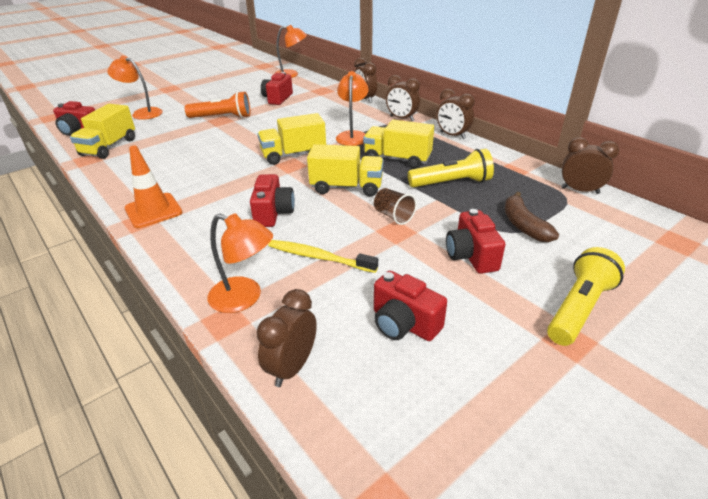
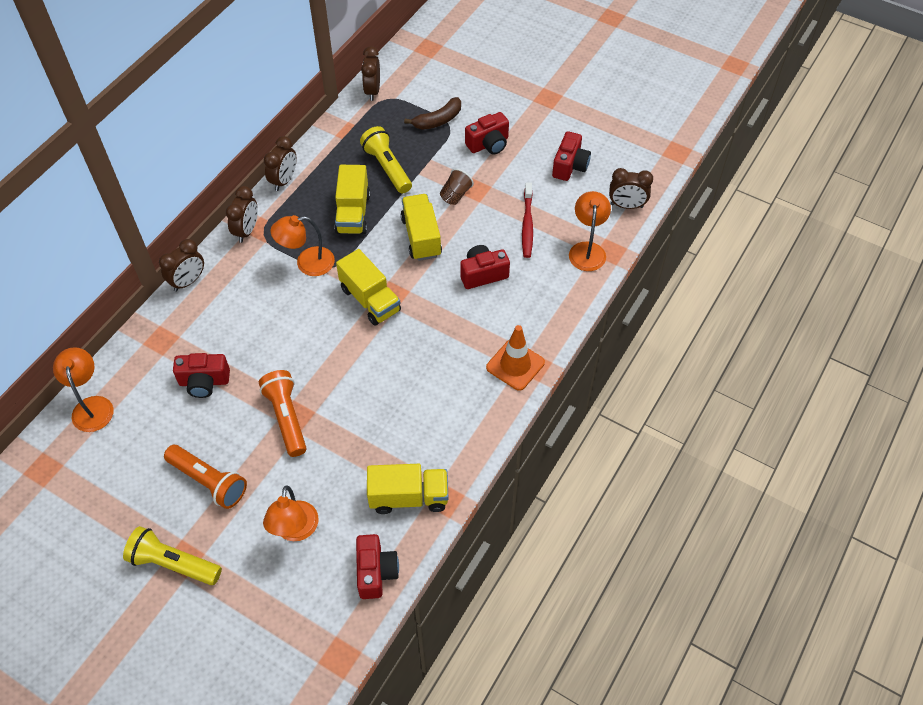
camera: 110 degrees left, 20 degrees up
(206, 96) = (209, 481): none -> orange flashlight
(319, 257) = (527, 225): yellow toothbrush -> red toothbrush
(579, 308) = (519, 94): yellow flashlight -> yellow flashlight (173, 563)

